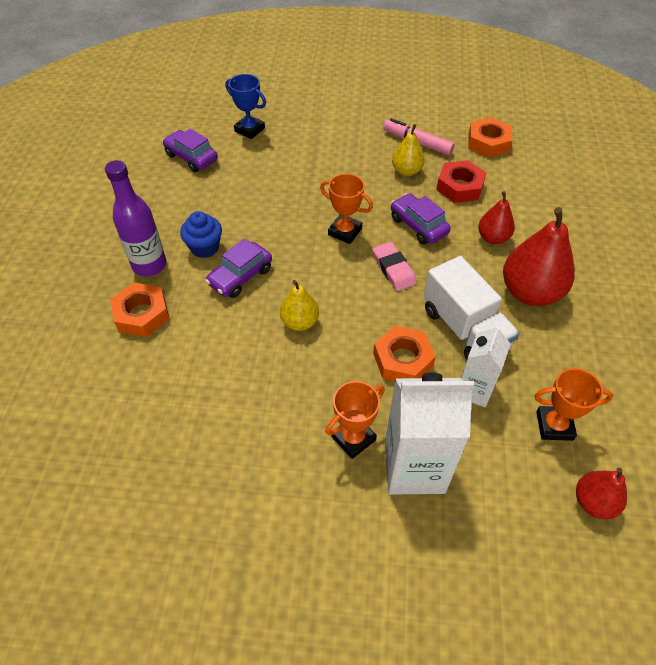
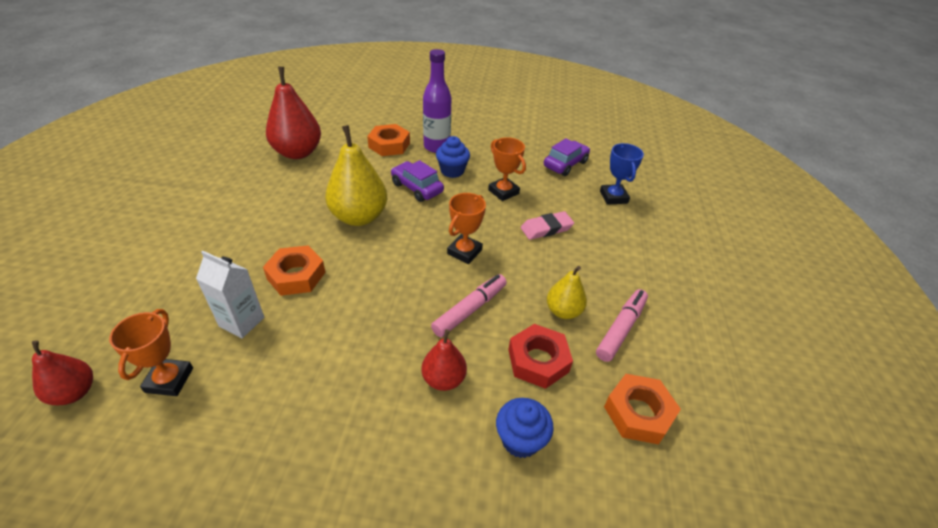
camera: 90 degrees right, 10 degrees down
(249, 130) = (613, 197): blue trophy -> blue trophy turned 45 degrees counterclockwise
(300, 322) = (359, 217): yellow pear -> yellow pear, size x1.78
(353, 438) = (234, 238): orange trophy -> orange trophy (503, 192)
(393, 269) = (408, 282): pink eraser -> pink eraser (546, 228)
(414, 467) = (189, 270): white carton -> none
(418, 226) = (469, 310): purple car -> pink marker
(464, 329) = (315, 327): white truck -> none
(528, 197) = (520, 440): none -> blue cupcake
(530, 292) = (348, 400): red pear -> red pear (298, 153)

